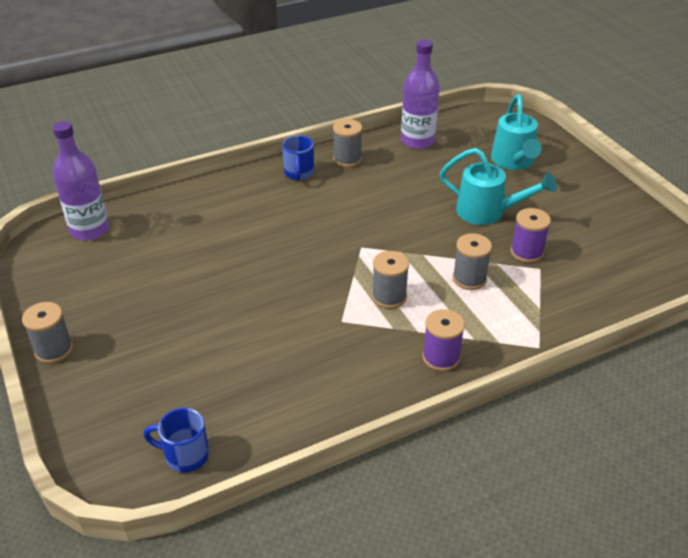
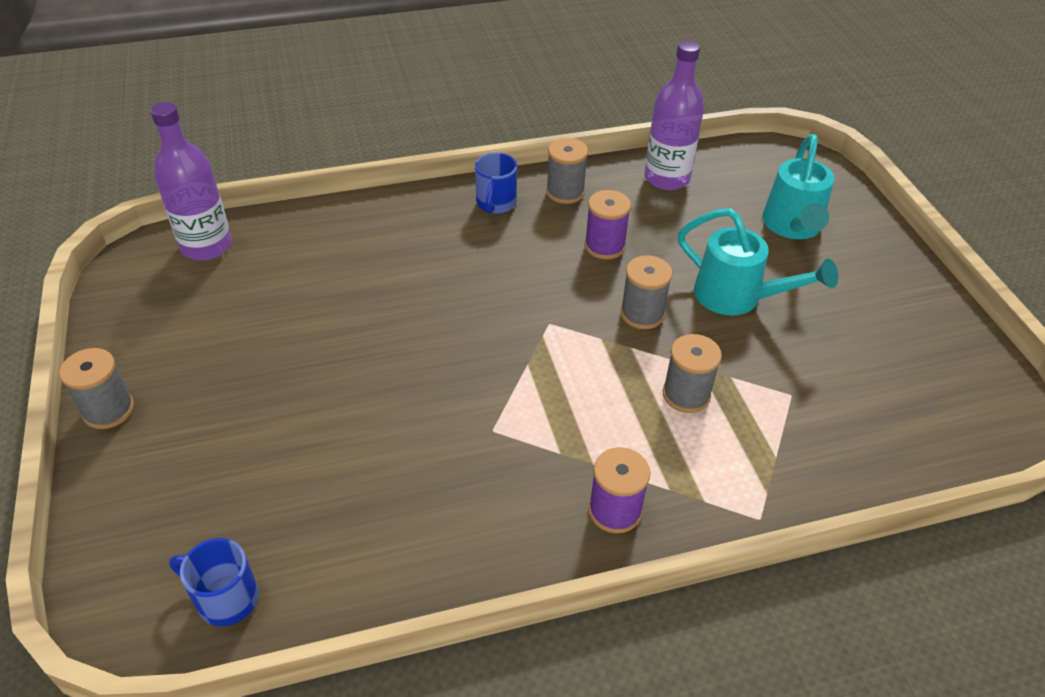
camera: 10 degrees right, 5 degrees up
(389, 297) = (567, 404): grey spool -> grey spool (642, 314)
(526, 252) = (778, 366): purple spool -> purple spool (604, 246)

